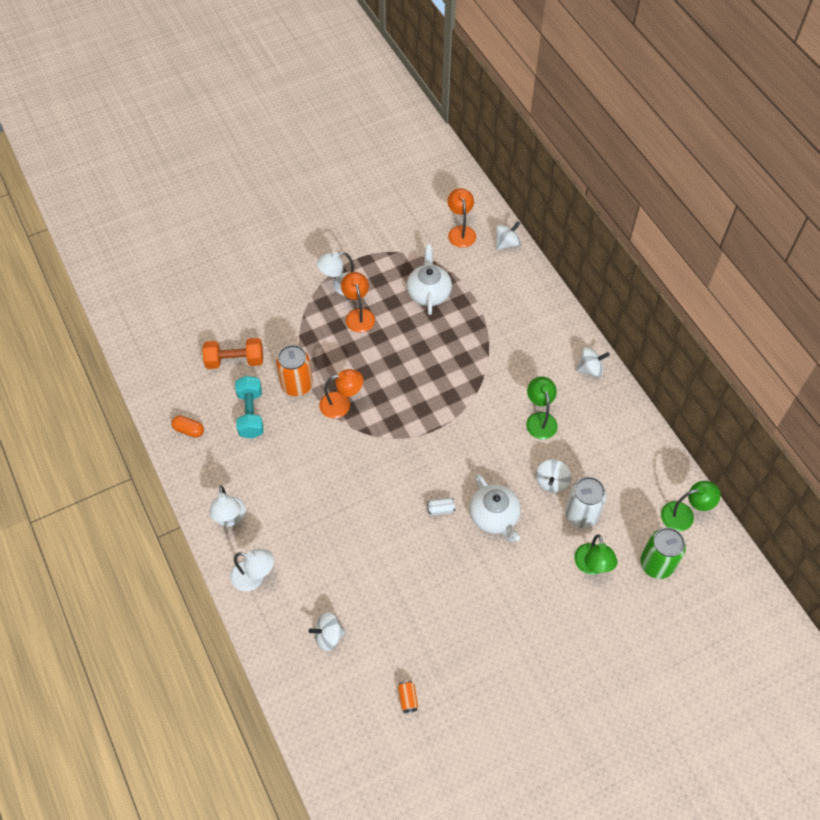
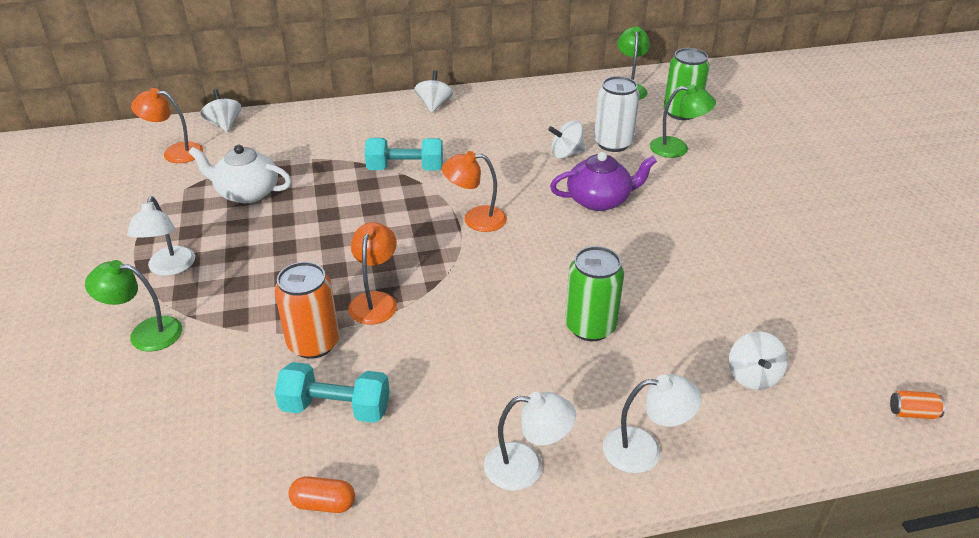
camera: 75 degrees left, 20 degrees down
(189, 430) = (323, 504): orange capsule -> orange capsule turned 60 degrees clockwise
(235, 361) = (217, 414): orange dumbbell -> none
(254, 577) = (644, 450): white lamp -> white lamp turned 60 degrees clockwise
(350, 532) = (590, 327): none -> green can
(358, 315) = (234, 259): orange lamp -> orange lamp (475, 219)
(408, 699) = (845, 313): orange can -> orange can (912, 413)
(440, 509) = (577, 239): white can -> none
(490, 377) = (405, 169): none -> turquoise dumbbell
(494, 517) = (599, 200): white teapot -> purple teapot
(540, 419) = (482, 147): green lamp -> green lamp (145, 333)
(551, 482) = (566, 154): white spinning top -> white spinning top turned 135 degrees clockwise

